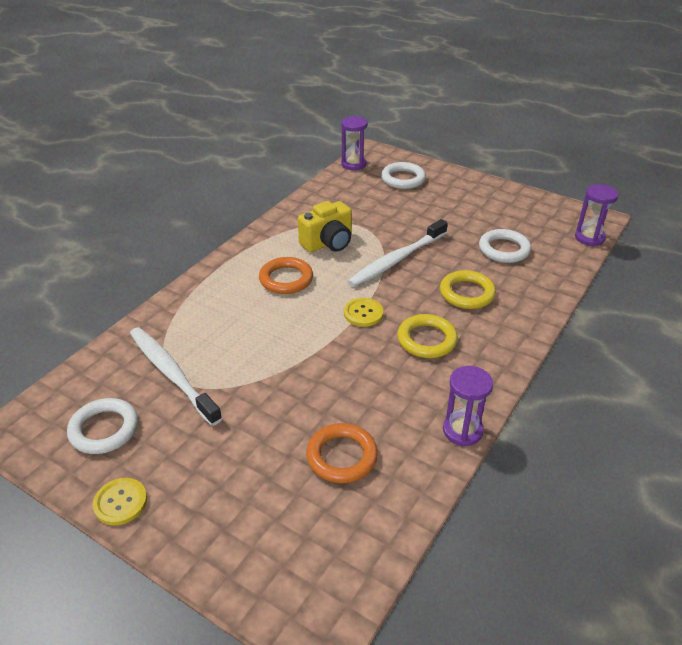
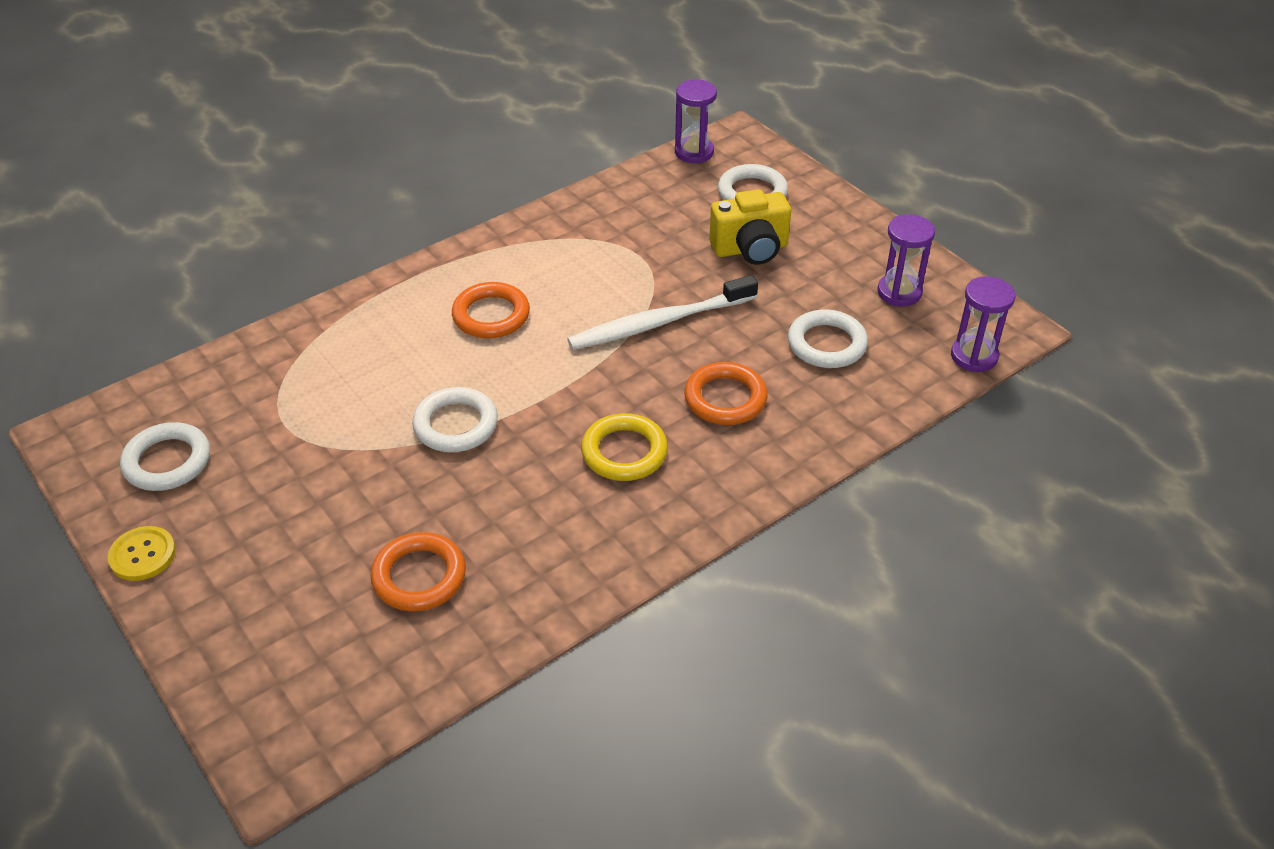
camera: 20 degrees right, 5 degrees up
(171, 373) = (278, 411): white toothbrush -> none
(305, 351) = (456, 425): none -> white ring
(328, 243) = (579, 274): yellow camera -> yellow camera (750, 249)
(363, 313) = (563, 392): yellow button -> none
(462, 430) = (589, 589): purple hourglass -> purple hourglass (899, 292)
(467, 293) = (725, 398): yellow ring -> orange ring

